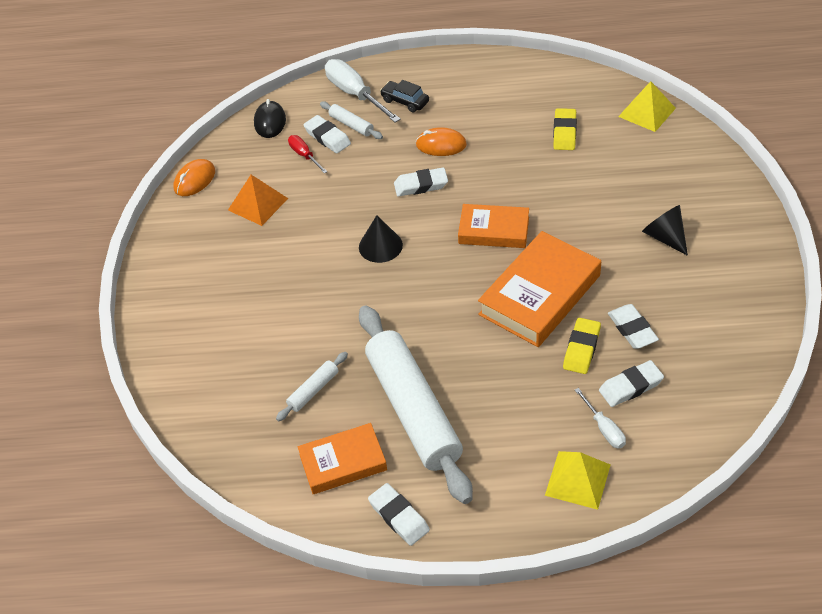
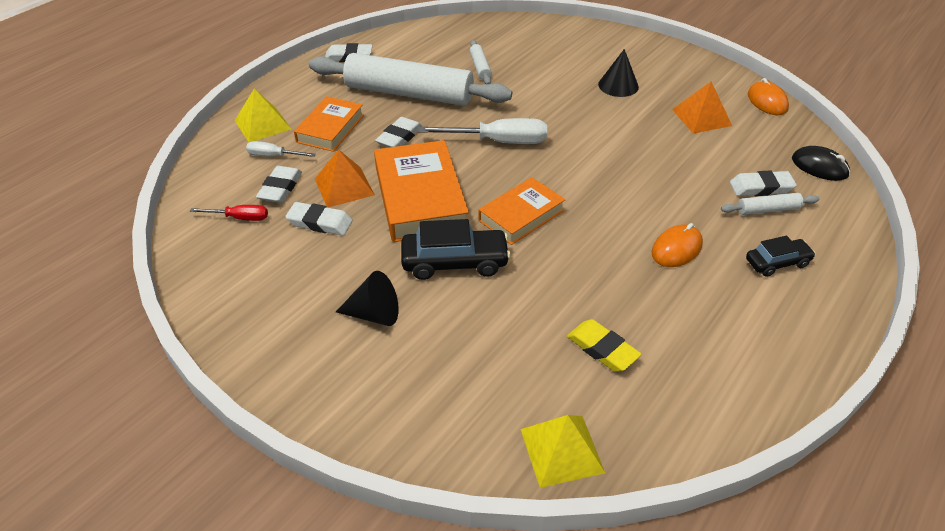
camera: 125 degrees right, 5 degrees down
(304, 155) = (745, 164): red screwdriver -> red screwdriver (240, 218)
(343, 462) = (412, 55): orange book -> orange book (330, 128)
(355, 94) = (822, 236): white screwdriver -> white screwdriver (499, 142)
(380, 246) = (579, 150): black cone -> black cone (618, 85)
(421, 185) = (629, 206): white eraser -> white eraser (399, 137)
(577, 232) = (455, 262): none -> black car
(581, 348) = (344, 186): yellow eraser -> orange pyramid

